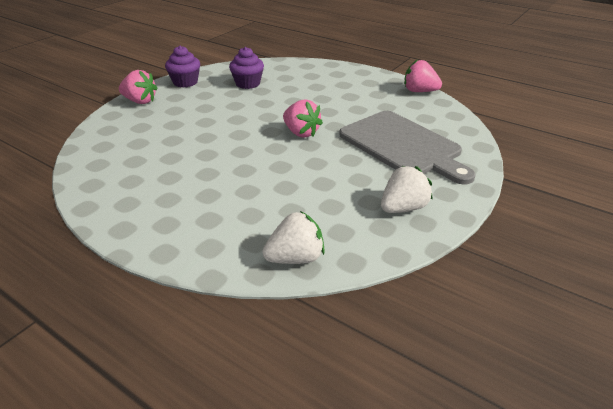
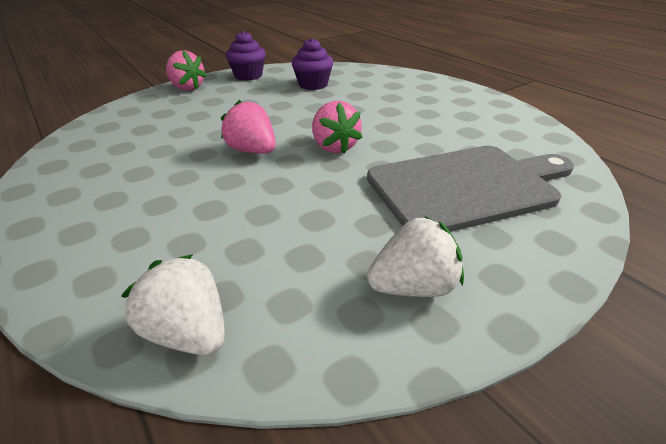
camera: 20 degrees right, 0 degrees up
(295, 258) = (188, 333): white strawberry -> white strawberry turned 135 degrees counterclockwise
(403, 145) = (466, 186): grey cutting board -> grey cutting board turned 90 degrees counterclockwise
(419, 91) = (527, 119): pink strawberry -> pink strawberry (252, 151)

